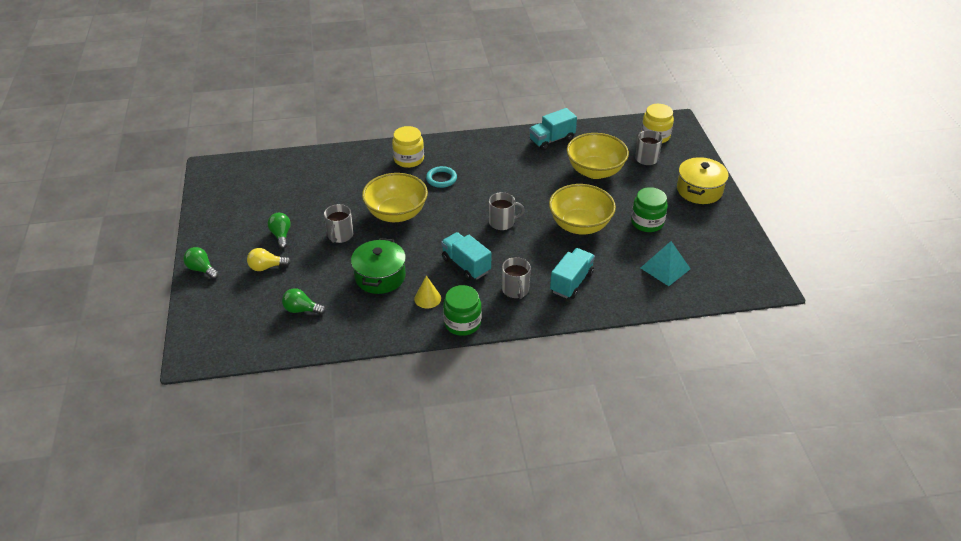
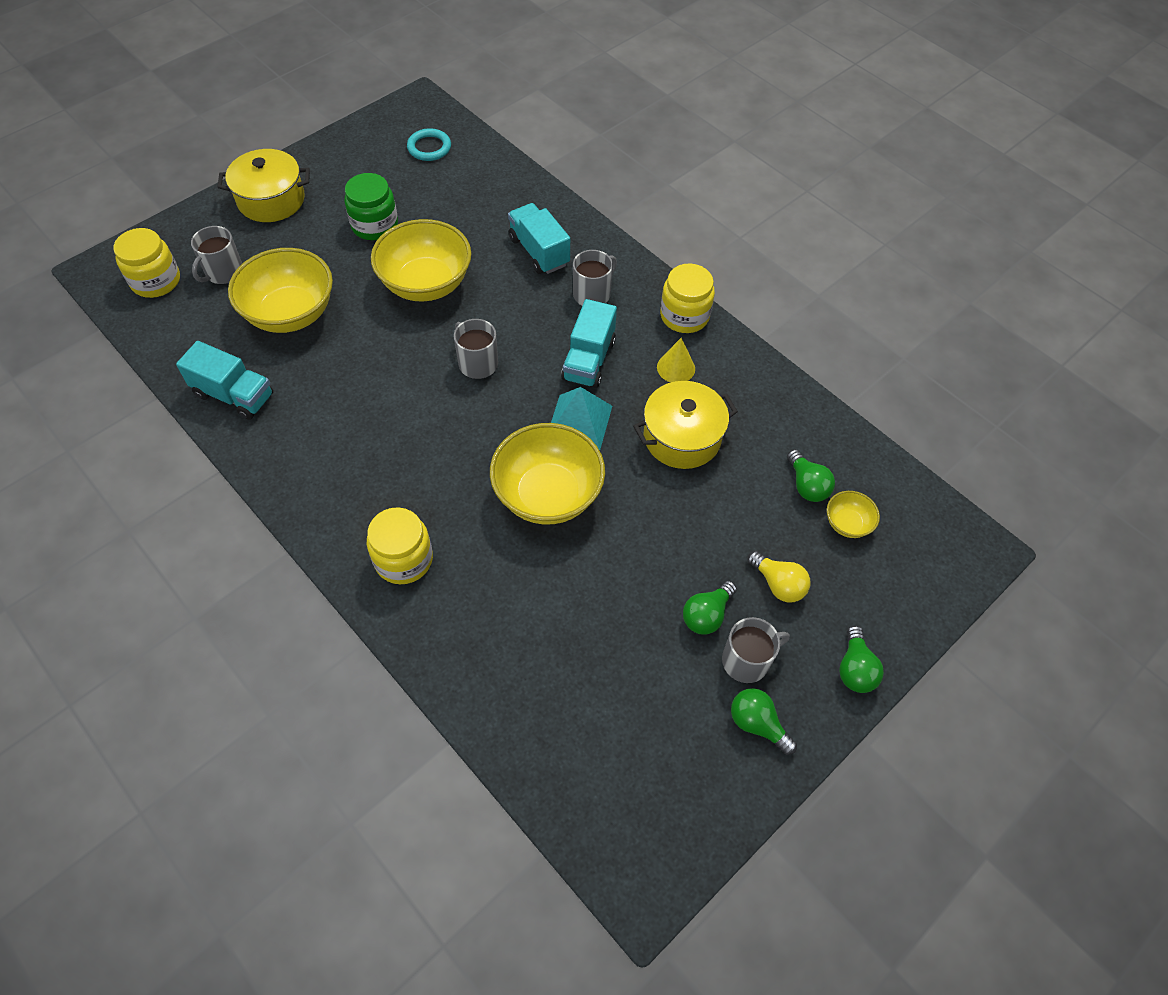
camera: 125 degrees left, 15 degrees up
(220, 226) = (757, 724): none -> green light bulb
(265, 312) = (847, 523): none -> yellow bowl
(340, 235) = (646, 536): grey mug -> grey mug (747, 660)
(380, 276) = (682, 437): green pot -> yellow pot
(441, 179) = (426, 485): turquoise ring -> turquoise ring (429, 147)
(462, 323) = (684, 316): green jar -> yellow jar
(571, 282) = (539, 251): turquoise truck -> turquoise truck turned 60 degrees clockwise
(665, 268) = (451, 185): turquoise pyramid -> turquoise pyramid (579, 421)

